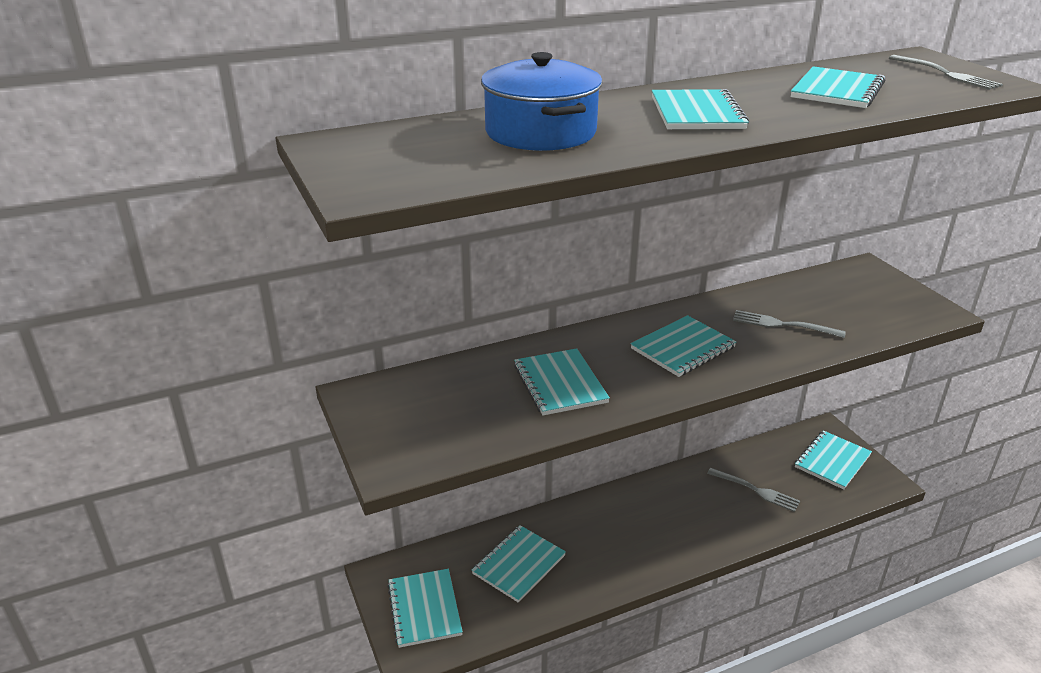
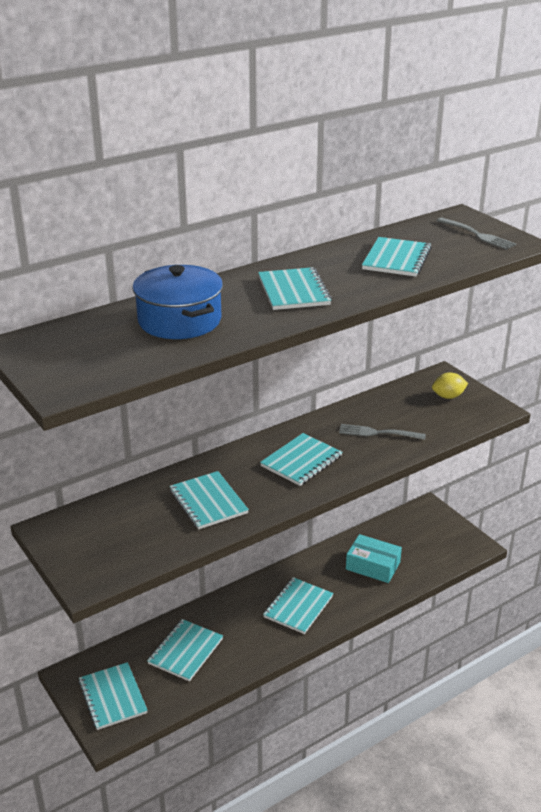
camera: 10 degrees left, 0 degrees up
(755, 490) = (373, 566): grey fork -> turquoise box
(832, 461) = (433, 534): turquoise notebook -> turquoise notebook (298, 607)
(874, 291) = (448, 396): none -> yellow lemon

